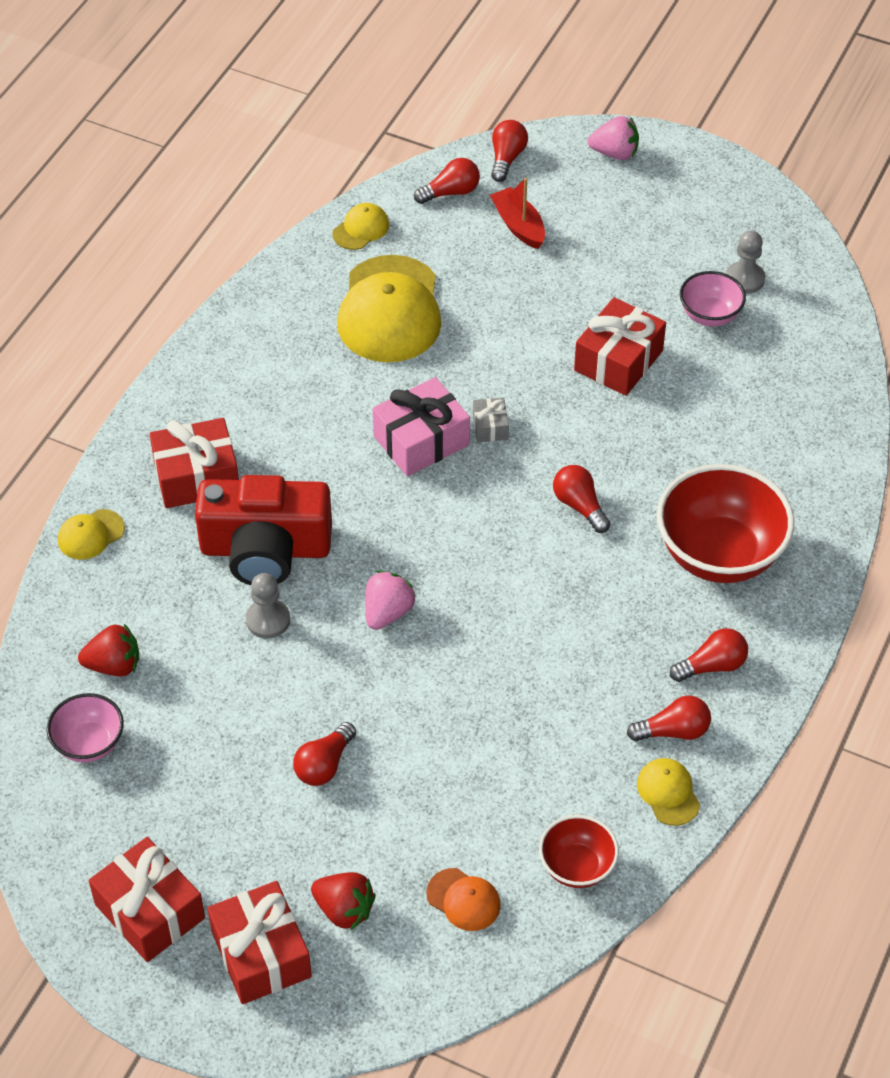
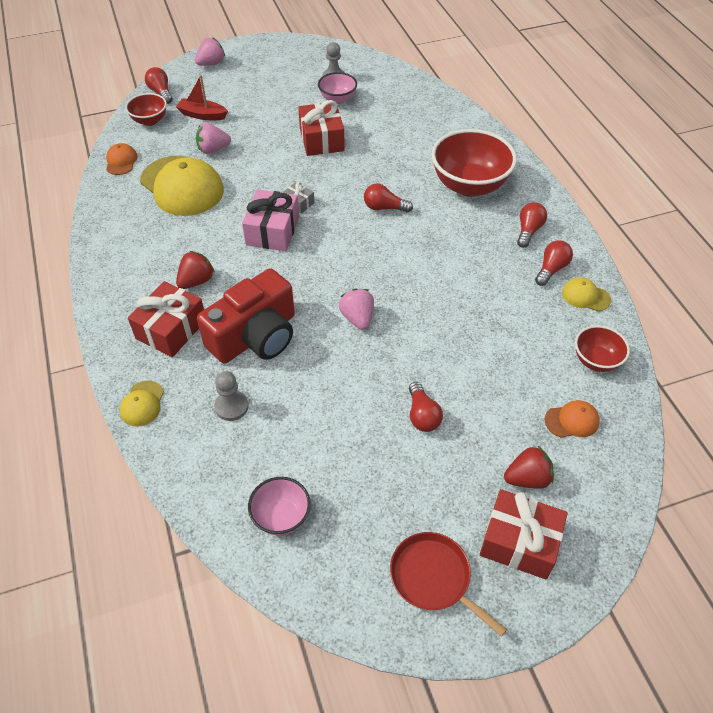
camera: 45 degrees left, 0 degrees up
(114, 665) = (243, 461): red strawberry -> red strawberry (196, 281)
(149, 911) = (433, 578): red gift -> red pan
(268, 620) = (301, 369): grey pawn -> grey pawn (231, 406)
(361, 229) = (121, 161): yellow cap -> orange cap
(450, 192) = (150, 120): red light bulb -> red bowl
(477, 284) = (213, 150): none -> pink strawberry

